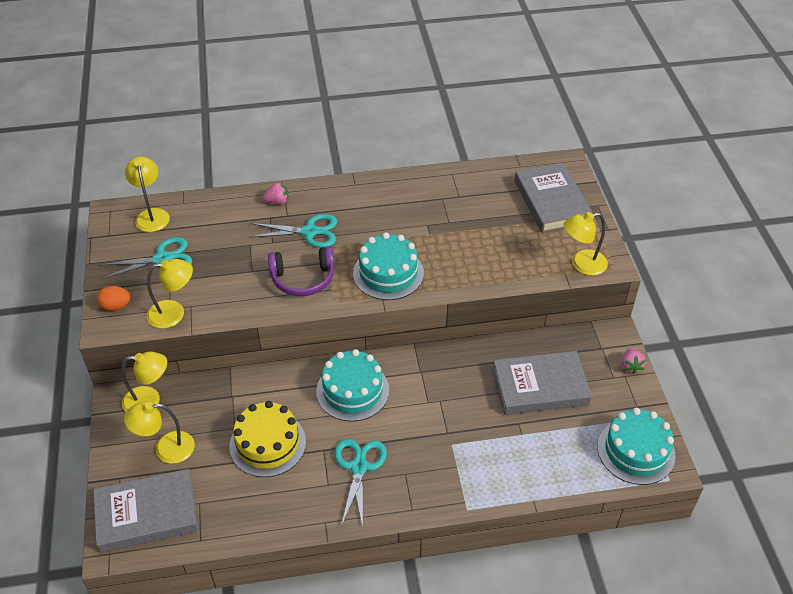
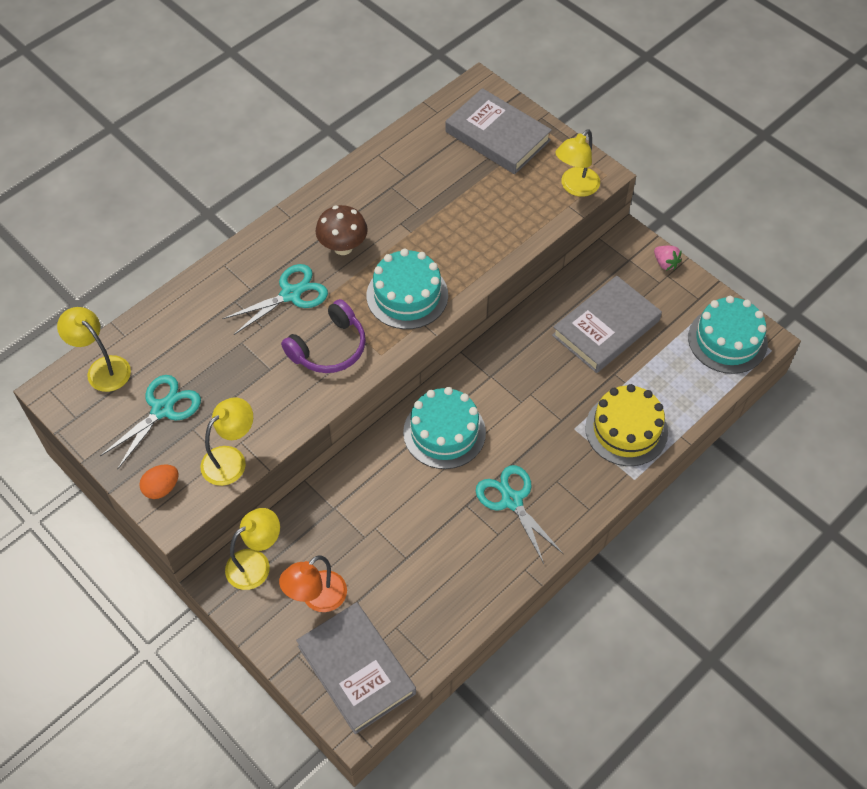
camera: 35 degrees left, 10 degrees up
(147, 514) = (356, 670): grey book -> grey book turned 75 degrees counterclockwise
(166, 449) = (317, 598): yellow lamp -> orange lamp
(268, 444) = (410, 532): yellow cake -> yellow cake (626, 429)
(277, 201) = (227, 279): pink strawberry -> none
(372, 220) = (343, 247): none -> brown mushroom

